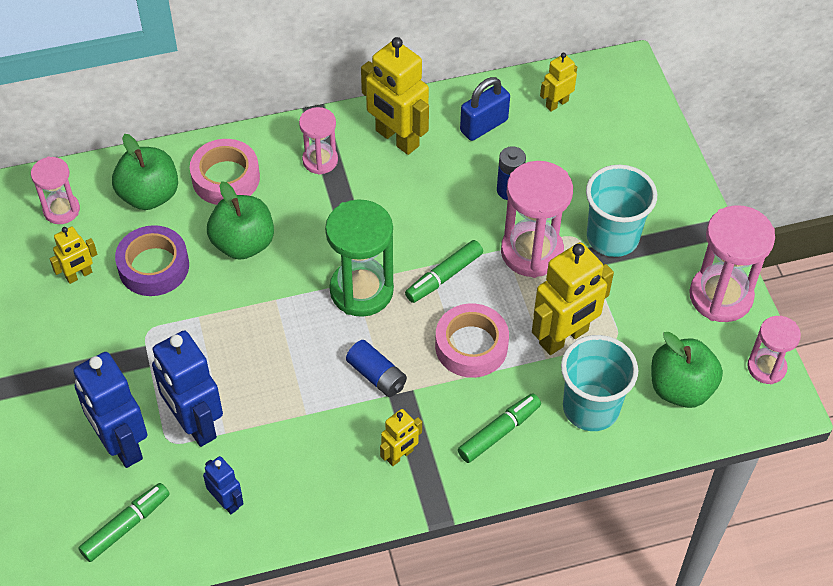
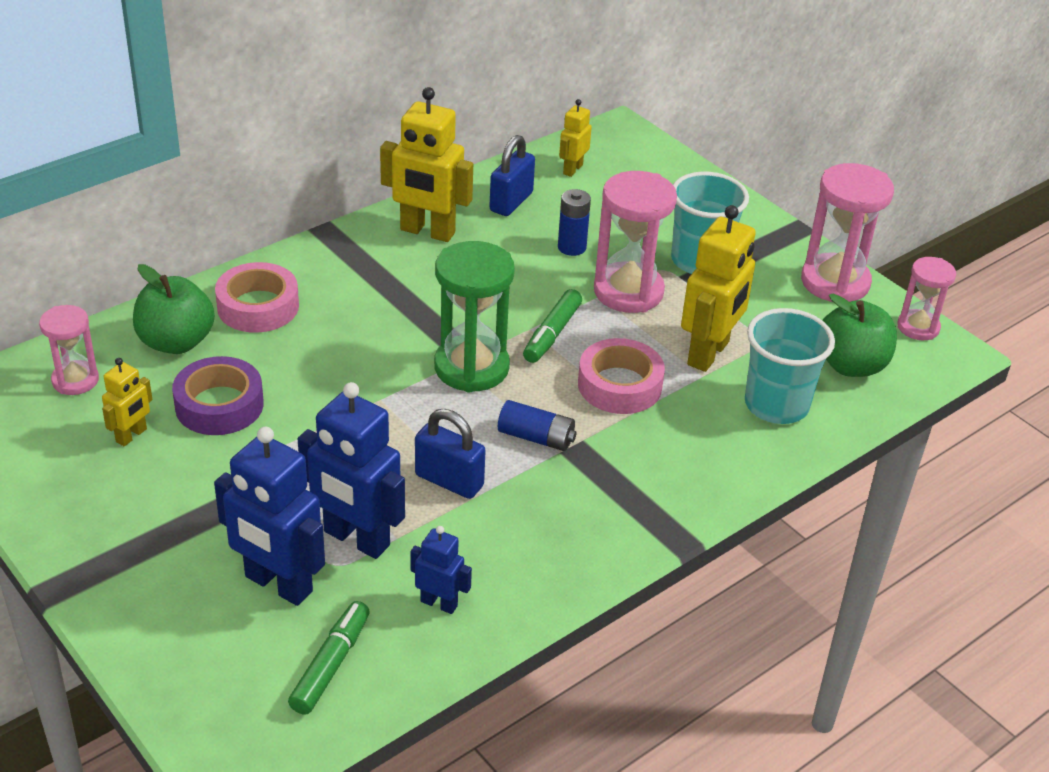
camera: 25 degrees left, 15 degrees down
(243, 243) = (313, 359): green apple -> none
(289, 394) = (449, 481): none -> blue padlock
(320, 160) = (355, 268): pink hourglass -> none
(400, 455) = (608, 502): yellow robot -> none
(499, 432) = (698, 451): green marker -> none

